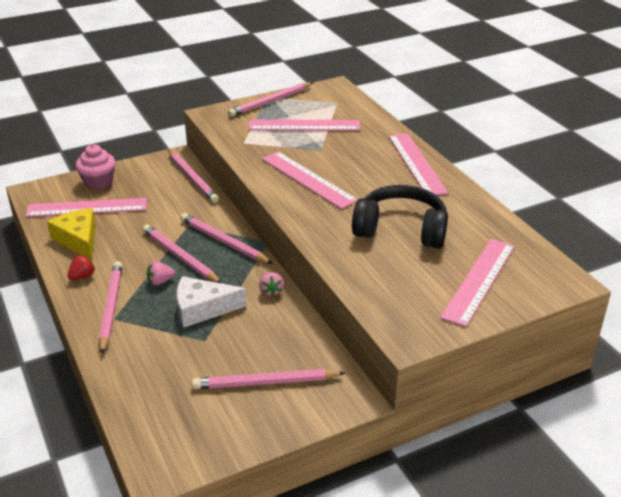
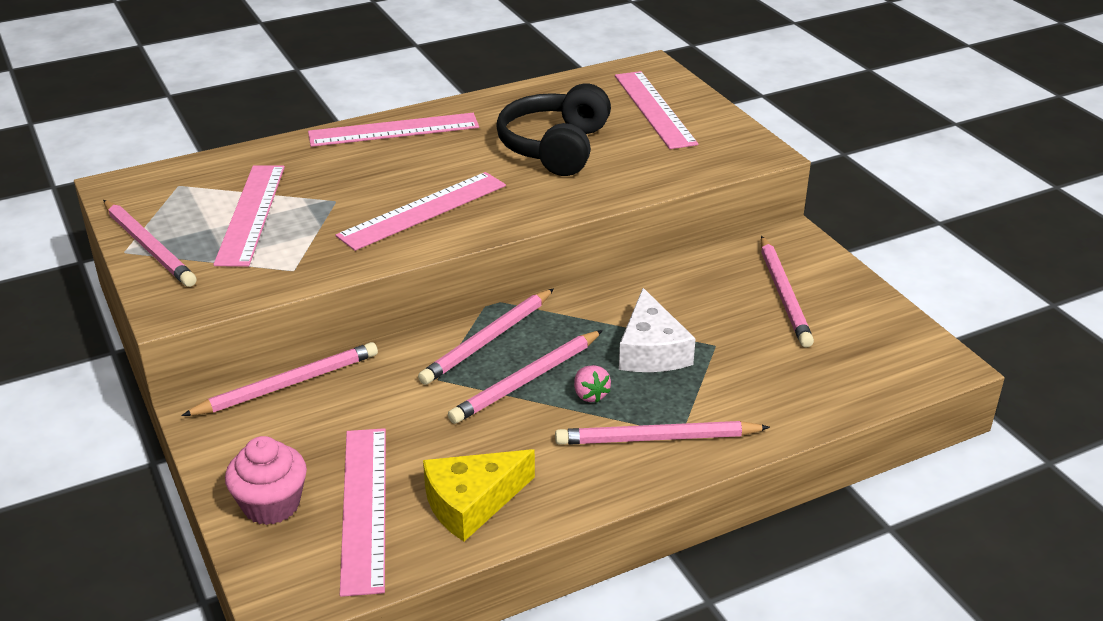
camera: 90 degrees left, 0 degrees up
(82, 276) = (579, 481): red strawberry -> none
(271, 291) = (608, 294): pink strawberry -> none
(479, 280) = (654, 109): pink ruler -> pink ruler turned 45 degrees clockwise

